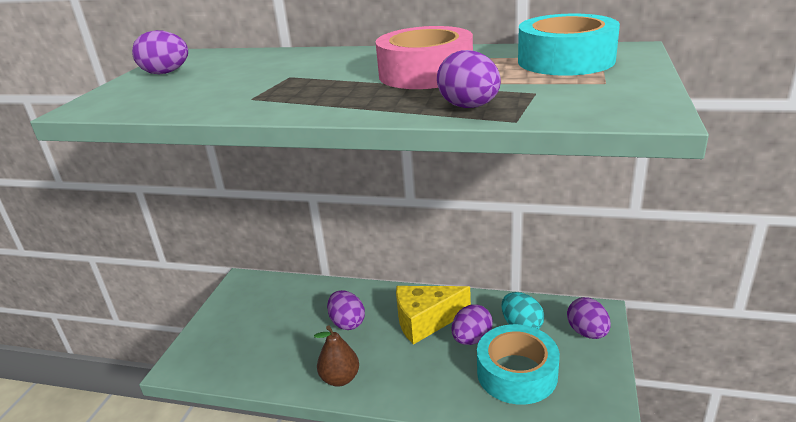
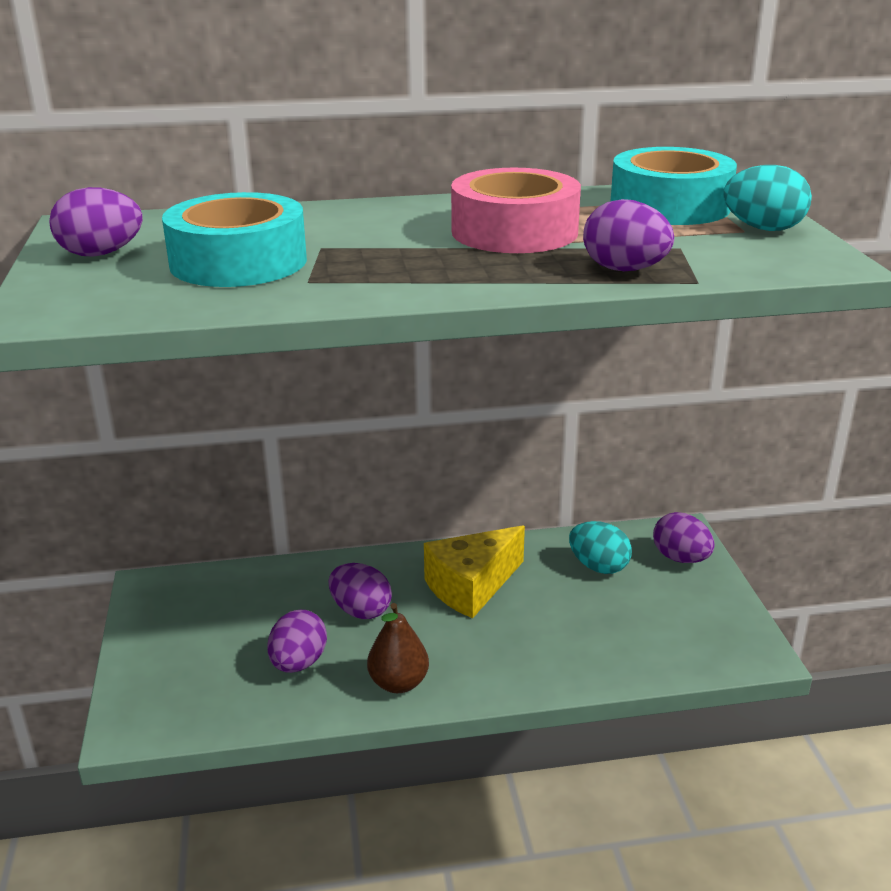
camera: 25 degrees left, 0 degrees up
(471, 339) = (545, 595): purple egg -> purple egg (298, 663)
(517, 373) = (625, 623): turquoise tape -> turquoise tape (238, 262)
(623, 82) = (763, 228): none -> turquoise egg

